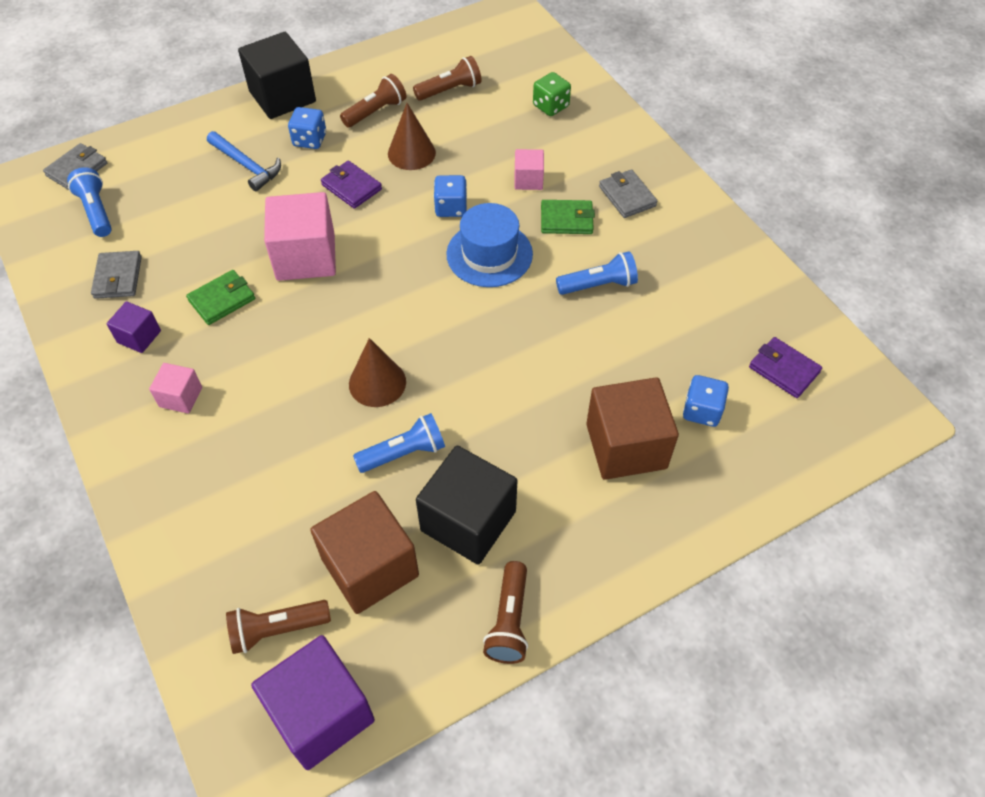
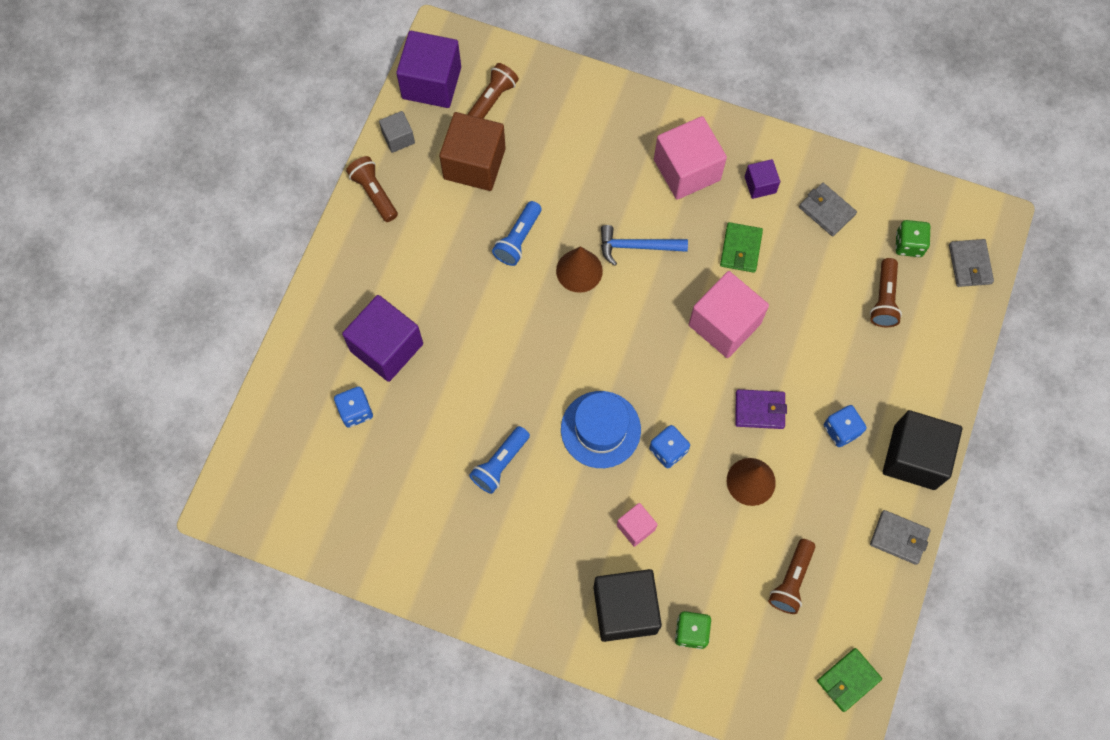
camera: 140 degrees right, 15 degrees up
(96, 211) = (908, 244): blue flashlight -> green dice
(181, 397) = (687, 170): pink cube -> pink cube, size x1.96
(246, 166) = (857, 366): blue hammer -> blue hammer (637, 246)
(376, 112) = (824, 503): brown flashlight -> brown flashlight (884, 299)
(424, 669) = (398, 138): none -> grey cube
(468, 521) = (443, 228): black cube -> black cube (625, 609)
(566, 220) = (572, 509): green wallet -> green wallet (848, 680)
(626, 446) = (386, 347): brown cube -> purple cube
(627, 196) = (545, 573): grey wallet -> grey wallet (899, 538)
(783, 369) = (320, 489): purple wallet -> none

